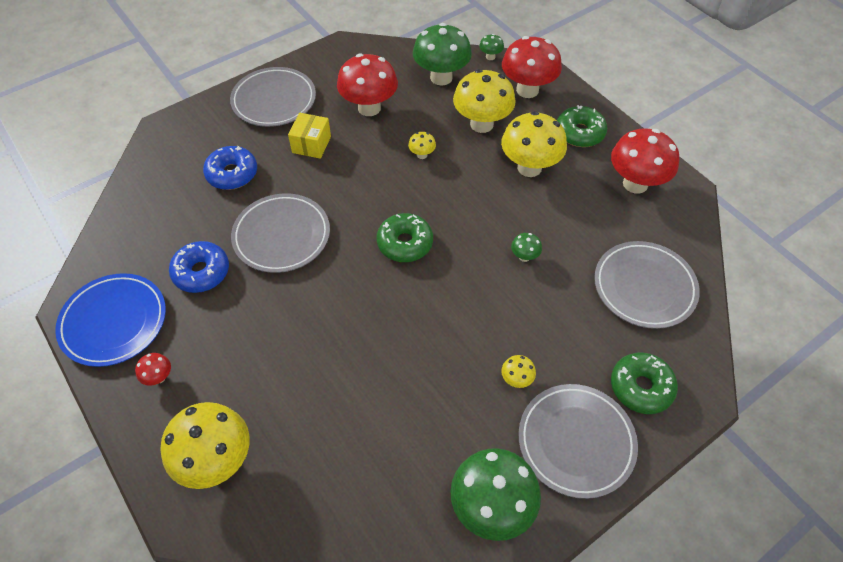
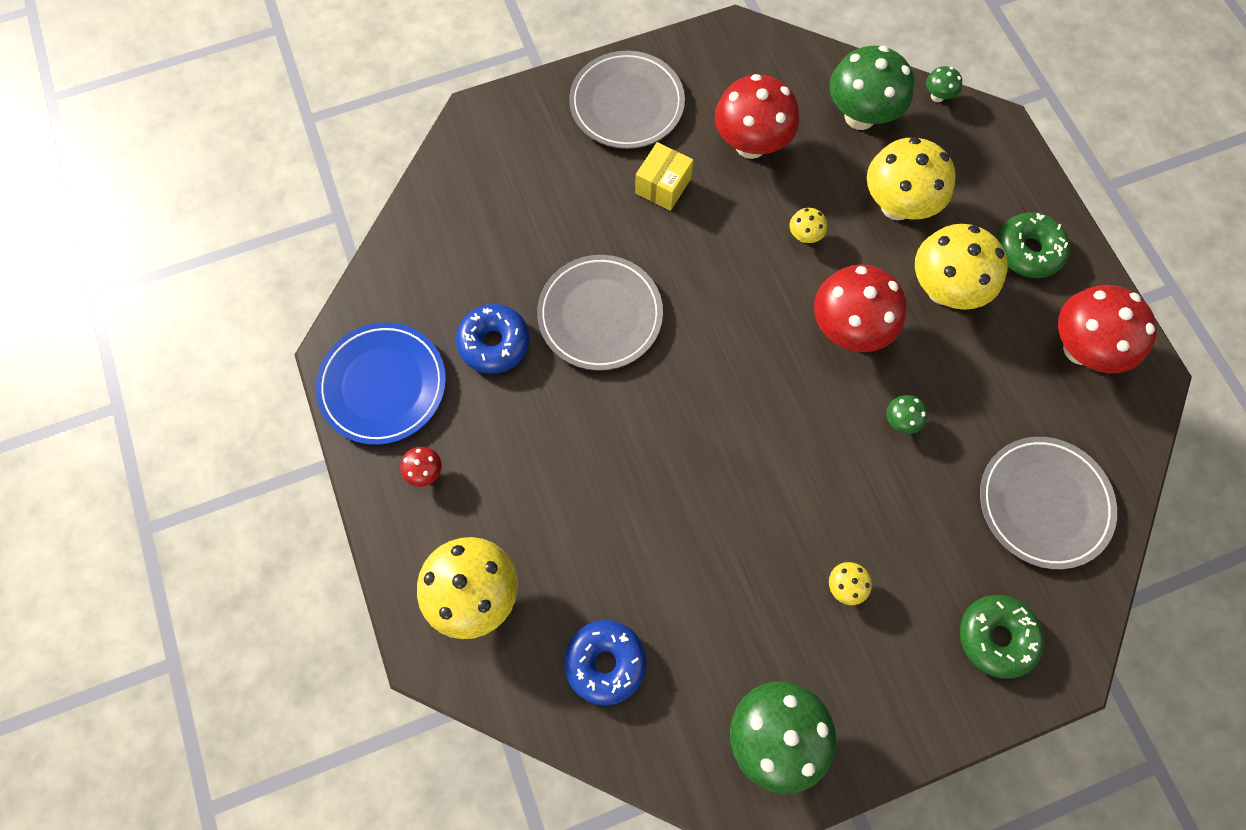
camera: 15 degrees right, 15 degrees up
(232, 174) = (554, 208): blue donut -> blue donut (605, 662)
(405, 243) = (752, 364): green donut -> none
(527, 90) = (974, 164): red mushroom -> red mushroom (848, 329)
(576, 441) = (895, 684): grey plate -> none

